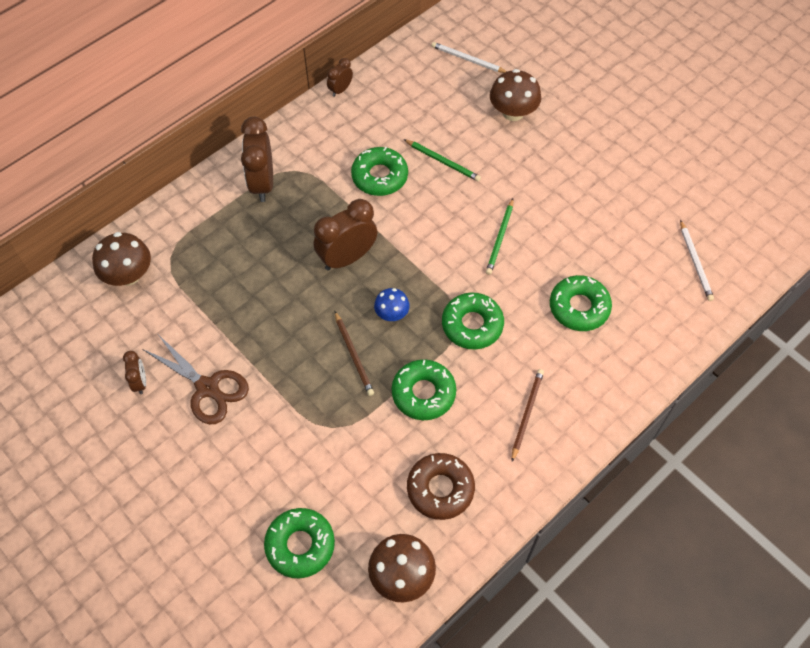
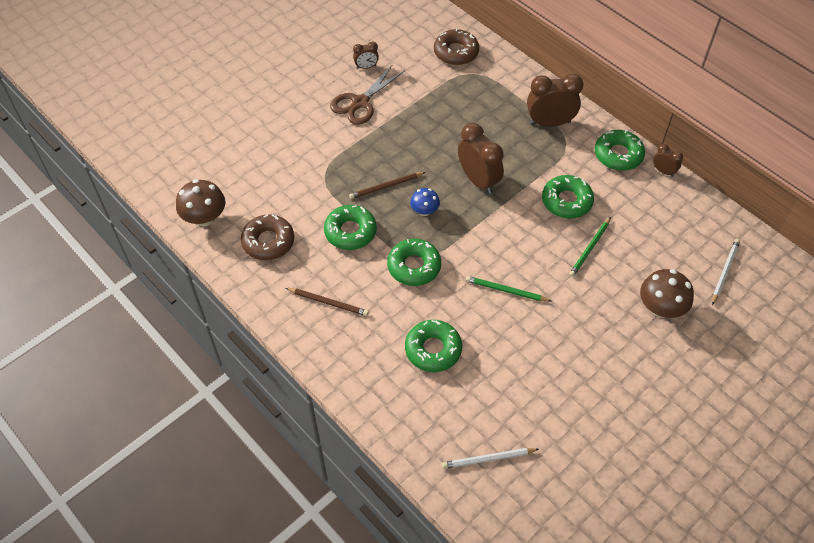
camera: 90 degrees right, 5 degrees down
(128, 275) = (456, 52): brown mushroom -> brown donut
(300, 545) = (235, 160): green donut -> green donut (618, 155)

